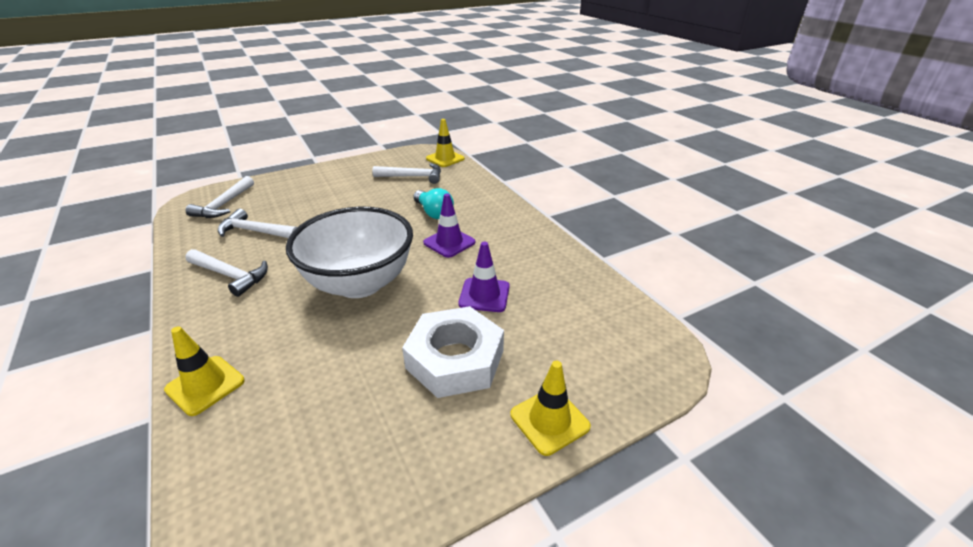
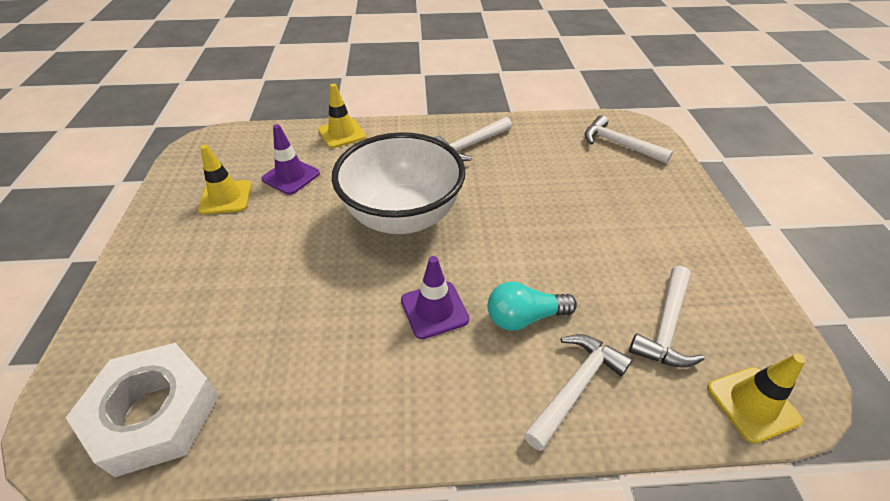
camera: 115 degrees right, 10 degrees up
(255, 231) = (546, 161): white hammer -> white hammer (575, 386)
(455, 359) = (245, 254): white nut -> white nut (154, 414)
(484, 295) = (308, 306): purple traffic cone -> purple traffic cone (291, 176)
(549, 420) = (128, 289): yellow traffic cone -> yellow traffic cone (226, 197)

